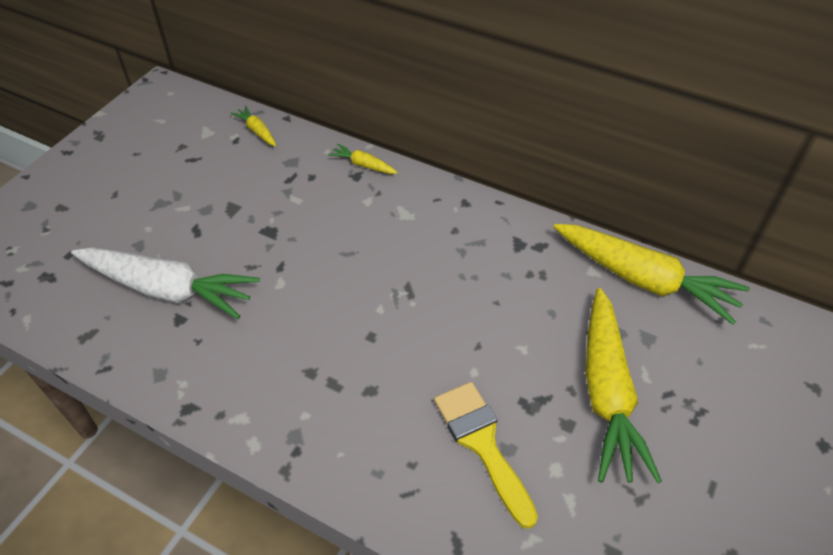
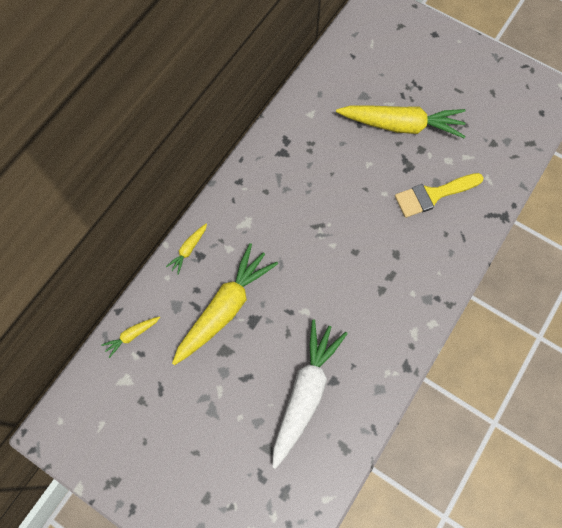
camera: 85 degrees left, 20 degrees up
(643, 280) = (320, 87): yellow carrot -> yellow carrot (225, 308)

